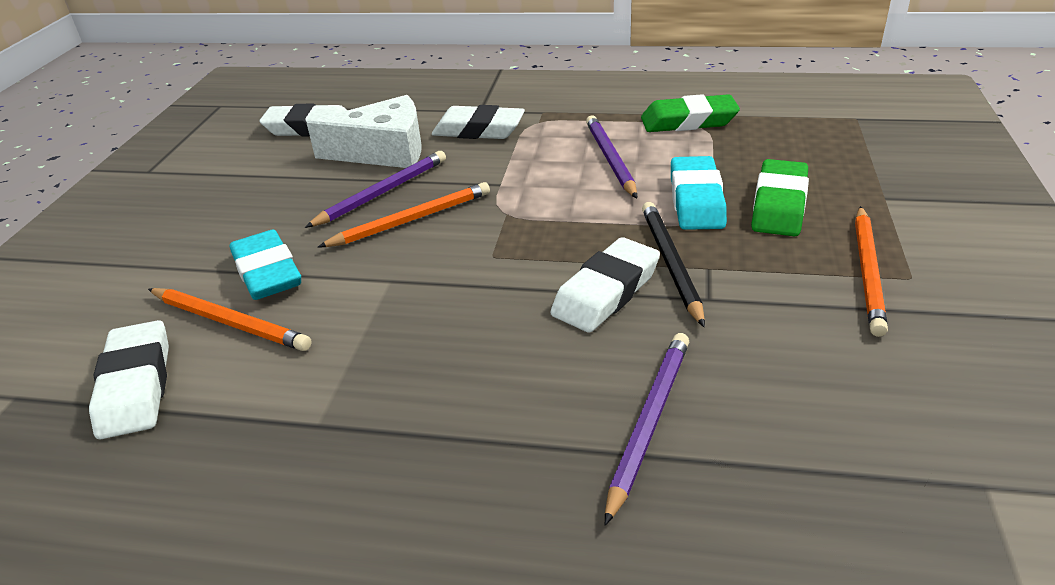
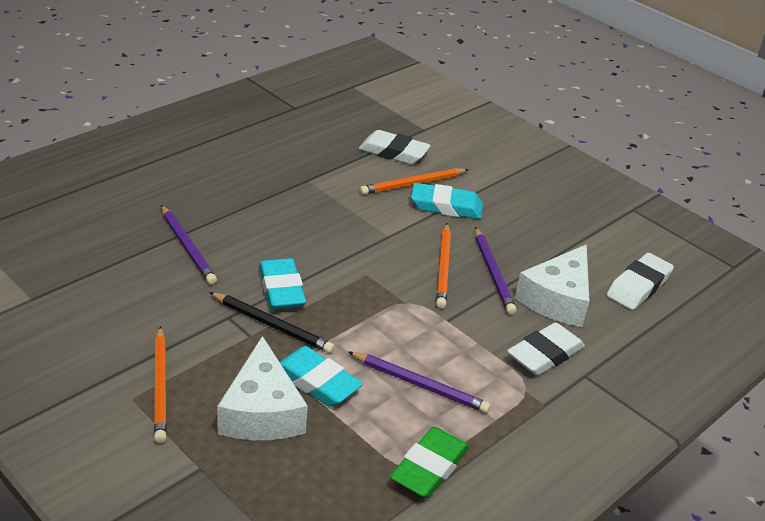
camera: 120 degrees right, 0 degrees up
(606, 292) = (281, 289): white eraser -> turquoise eraser
(779, 205) = (262, 411): green eraser -> white cheese
(867, 271) = (160, 386): orange pencil -> orange pencil turned 150 degrees counterclockwise

